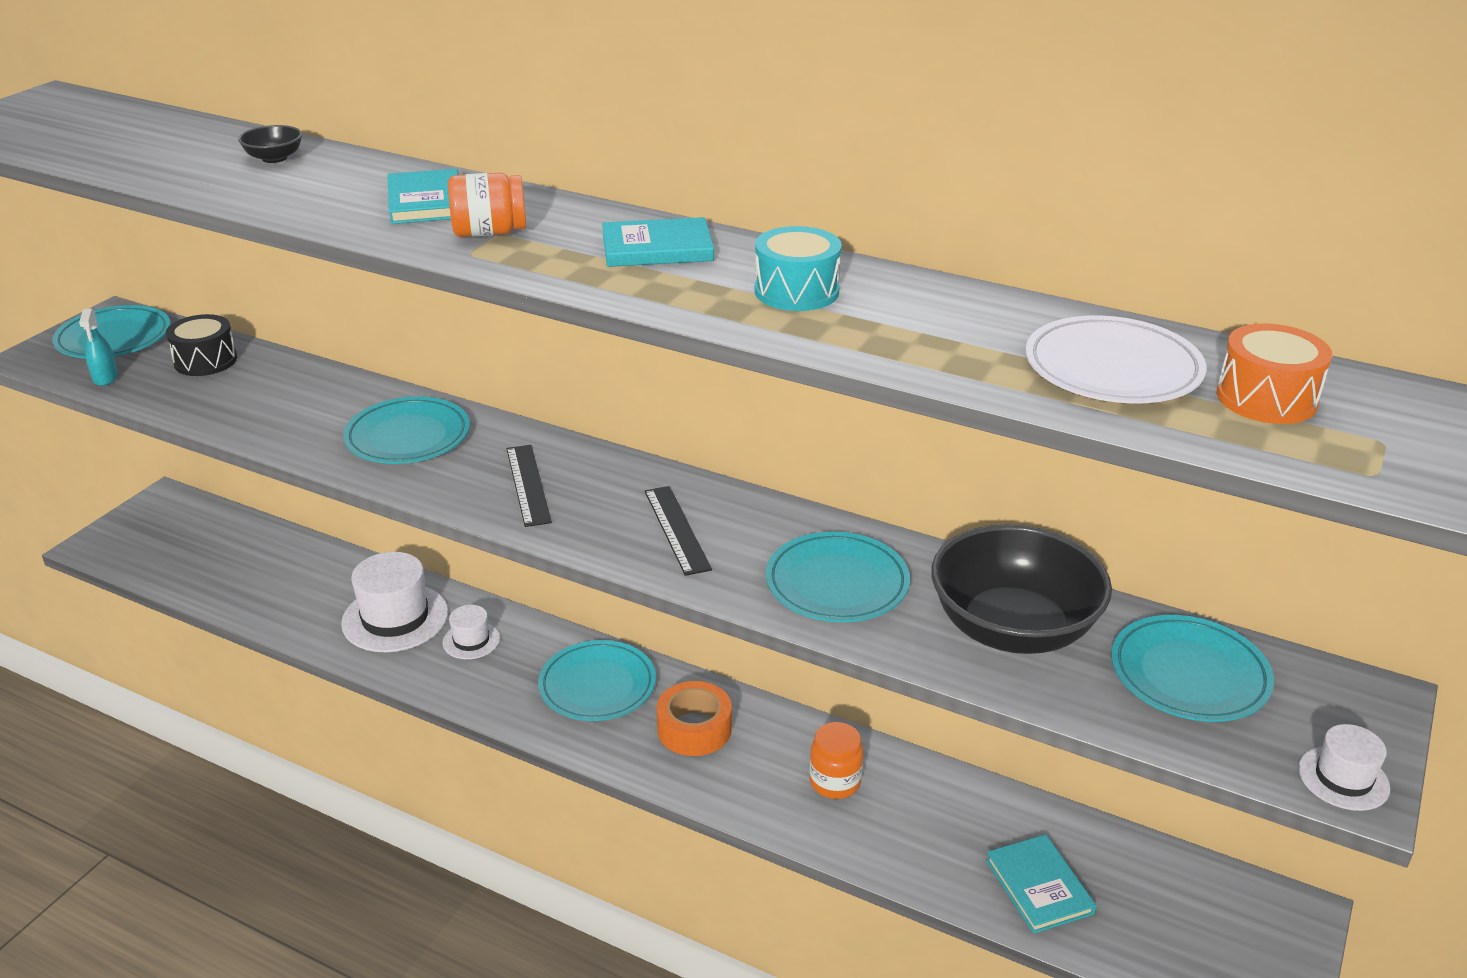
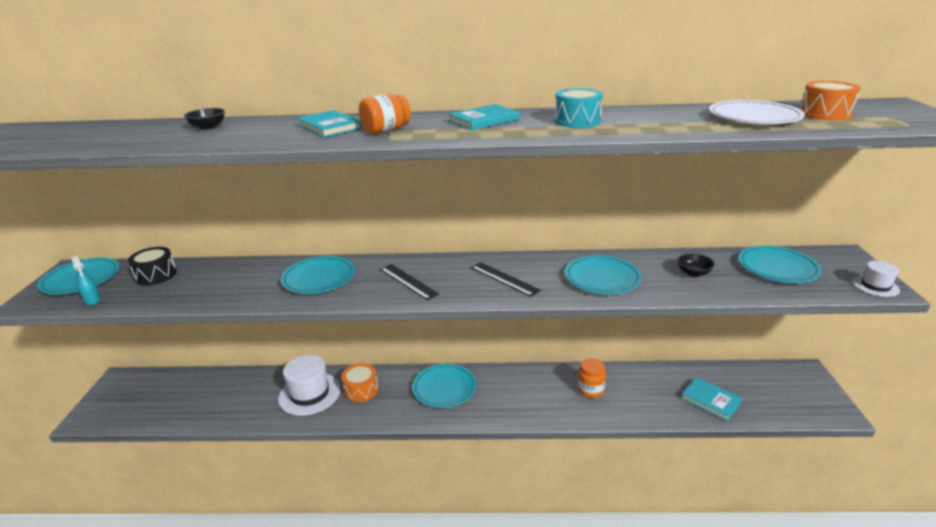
camera: 25 degrees left, 5 degrees down
(471, 640) = (361, 390): white hat -> orange drum
(694, 729) = (508, 391): orange tape -> none
(1013, 628) = (693, 273): black bowl -> black bowl, size x0.40

